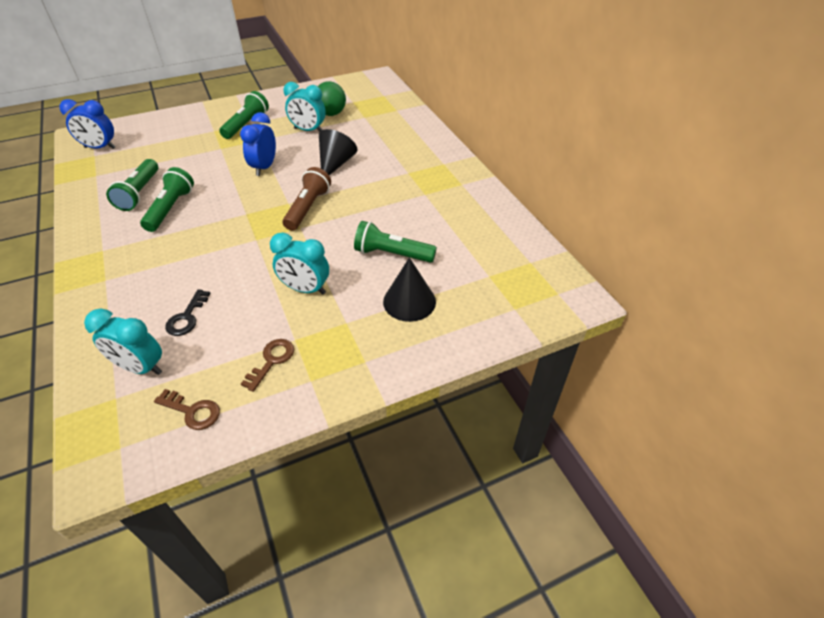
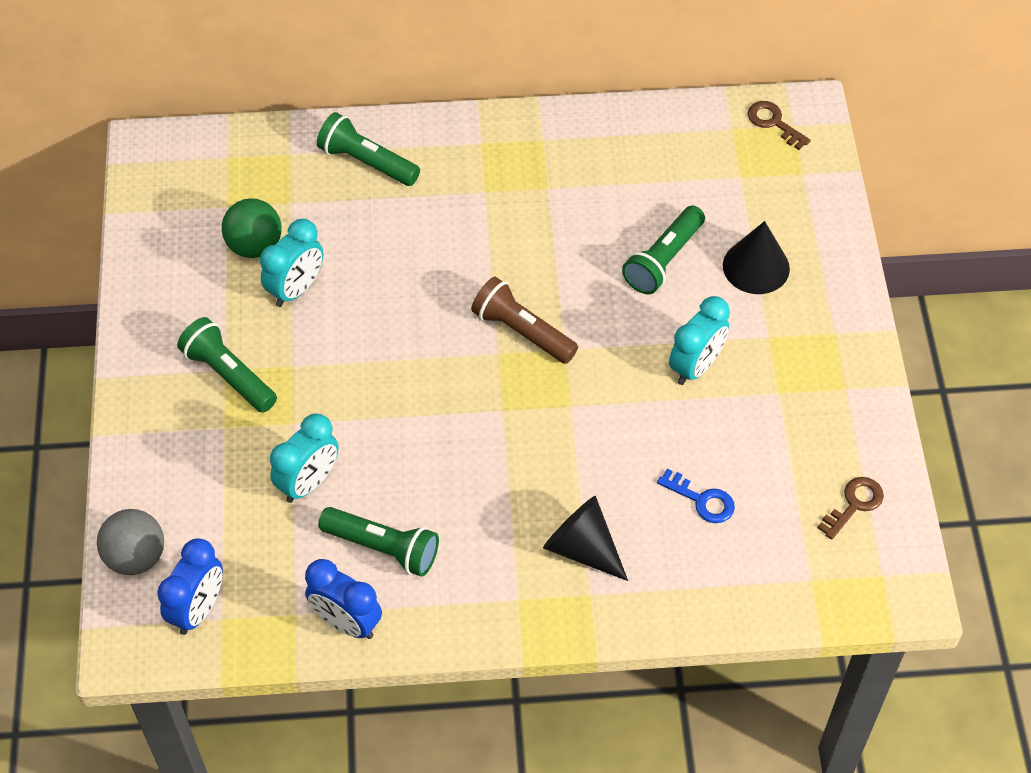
camera: 70 degrees left, 10 degrees up
(132, 125) = (136, 557): none -> grey ball
(141, 367) = (772, 553): turquoise clock -> turquoise clock (308, 482)
(170, 209) = (448, 506): green flashlight -> green flashlight (367, 162)
(187, 317) = (702, 500): black key -> blue key
(264, 167) = (385, 368): blue clock -> blue clock (346, 622)
(272, 360) = (804, 420): brown key -> brown key (773, 123)
(335, 164) = (420, 274): black cone -> black cone (582, 547)

